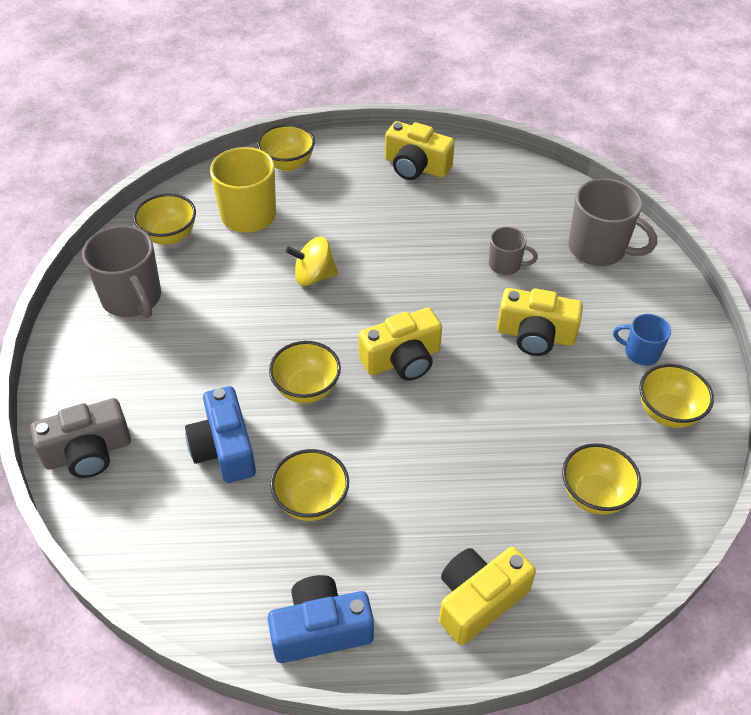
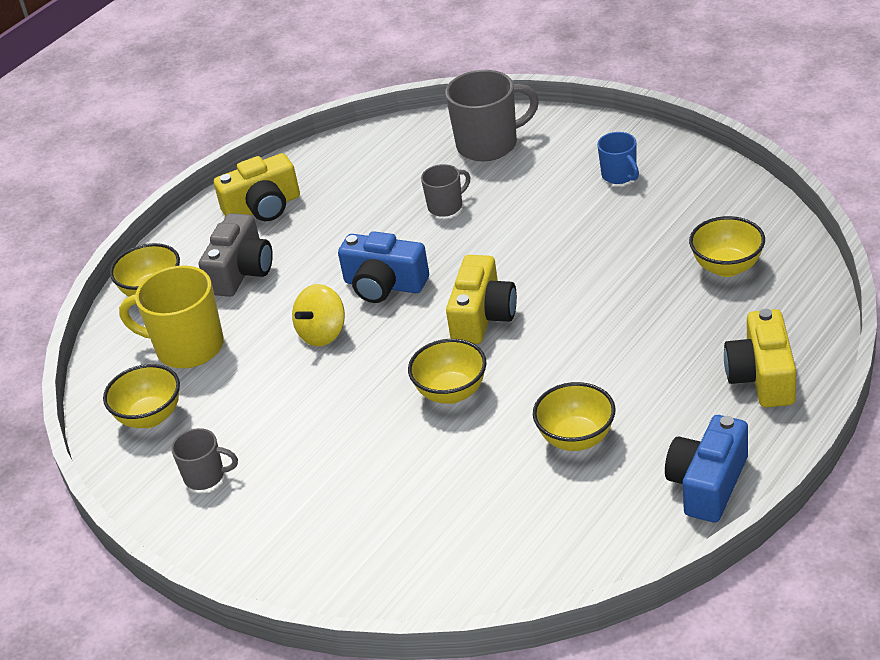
camera: 45 degrees left, 10 degrees down
(88, 452) = (371, 578): grey camera -> grey camera (241, 272)
(132, 299) = (205, 476): grey mug -> grey mug, size x0.55
(224, 448) = (463, 475): blue camera -> blue camera (384, 285)
(535, 335) = (541, 225): yellow camera -> none
(640, 353) = (619, 175): blue mug -> blue mug turned 90 degrees counterclockwise
(667, 412) = (690, 190): yellow bowl -> none

